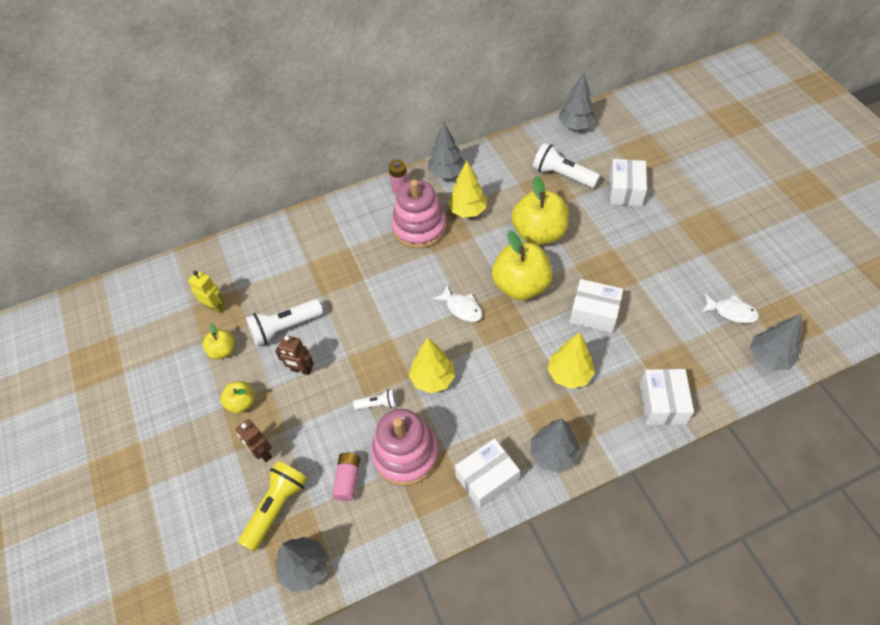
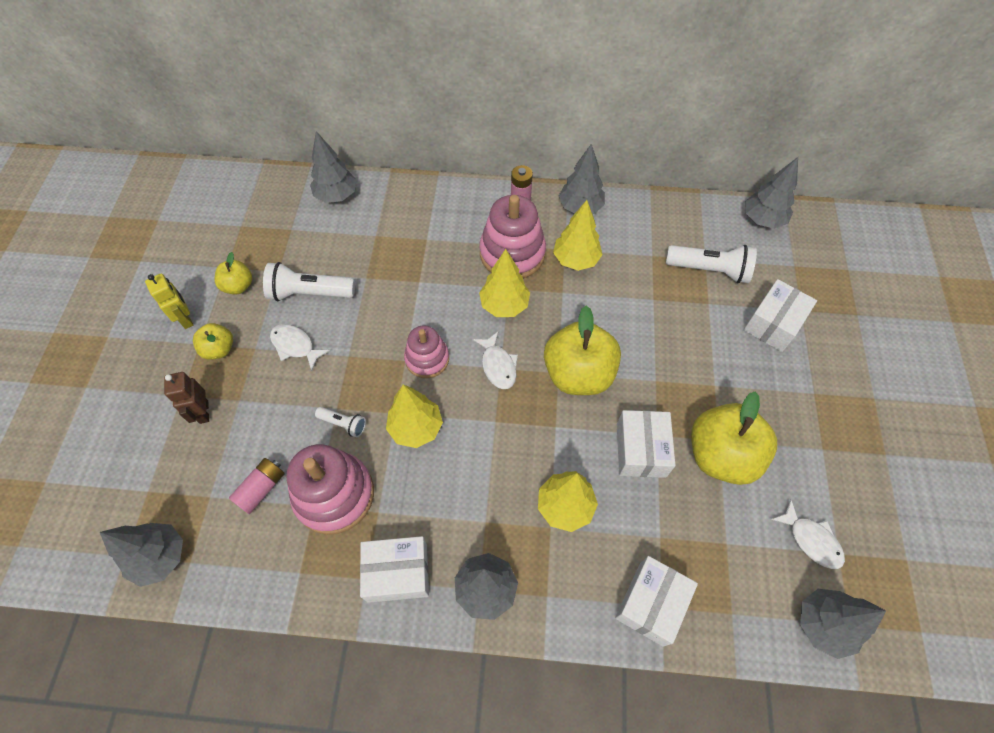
camera: 25 degrees right, 5 degrees up
(216, 307) = (261, 238): yellow robot -> yellow robot (186, 319)
(255, 248) = (336, 196): none -> grey tree
(276, 507) = (178, 476): yellow flashlight -> none
(301, 370) = (295, 346): brown robot -> white fish
(408, 329) = (427, 359): none -> pink stacking toy
(438, 265) = (504, 305): none -> yellow tree
(539, 233) = (638, 324): yellow apple -> yellow apple (721, 455)
(562, 175) = (709, 270): white flashlight -> white flashlight turned 135 degrees clockwise
(594, 313) = (640, 450): white box -> white box turned 45 degrees clockwise

